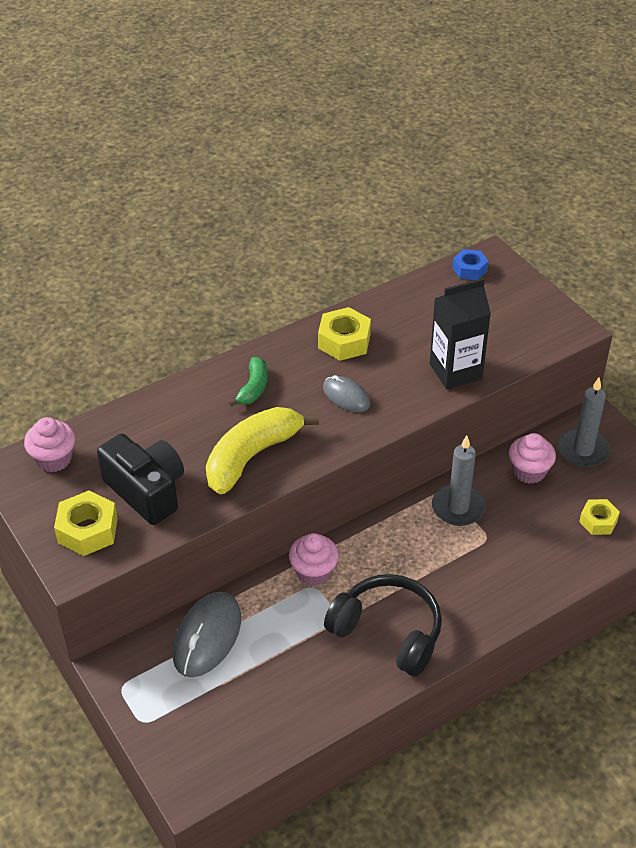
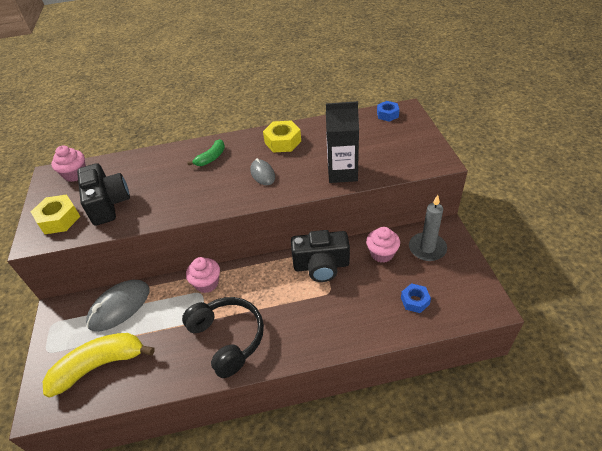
camera: 25 degrees right, 0 degrees up
(252, 456) = (181, 197): yellow banana -> yellow banana (100, 365)
(458, 507) = (321, 266): grey candle -> black camera
(598, 521) = (415, 301): yellow nut -> blue nut

